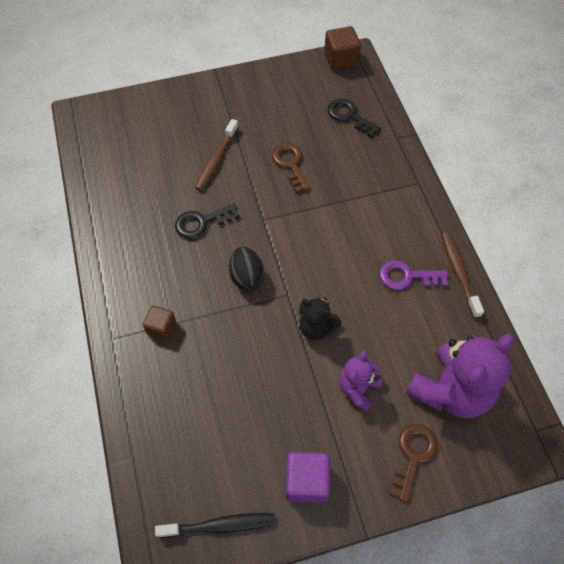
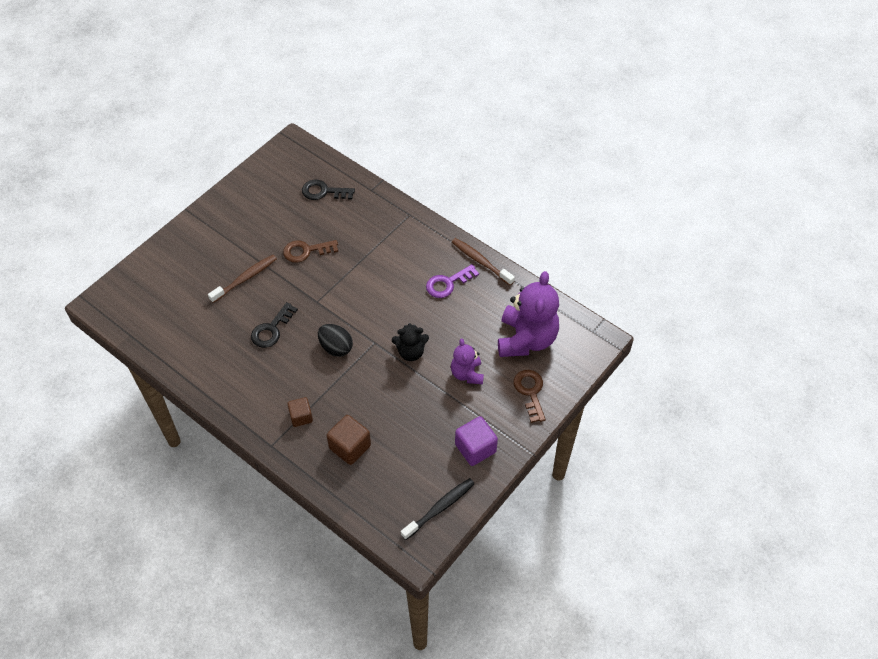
camera: 35 degrees left, 5 degrees down
(216, 160) = (245, 278): brown toothbrush -> brown toothbrush turned 120 degrees counterclockwise
(290, 164) = (306, 251): brown key -> brown key turned 45 degrees counterclockwise
(341, 60) = (284, 151): brown cube -> brown cube (350, 447)

